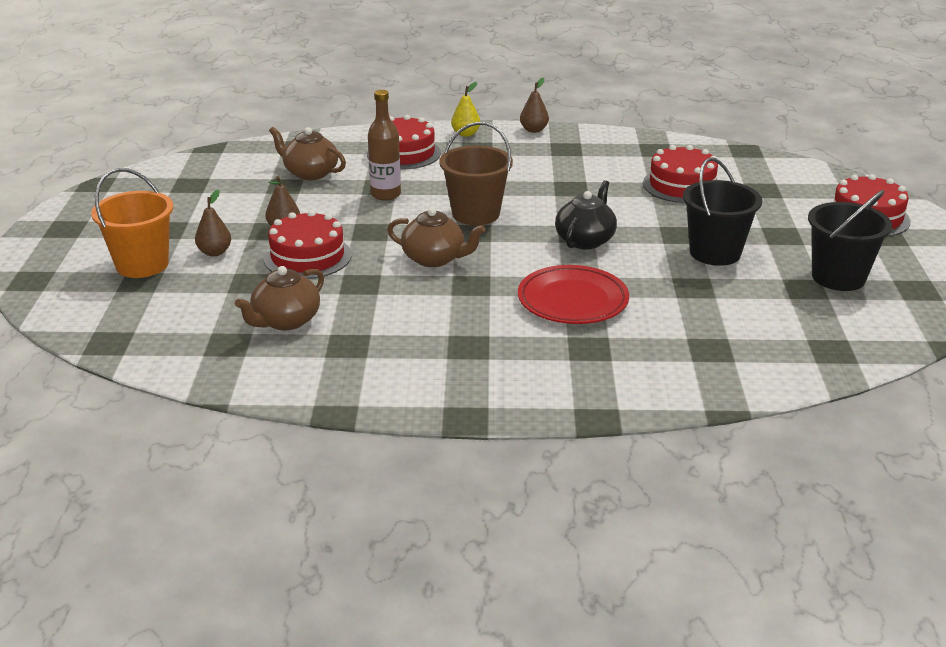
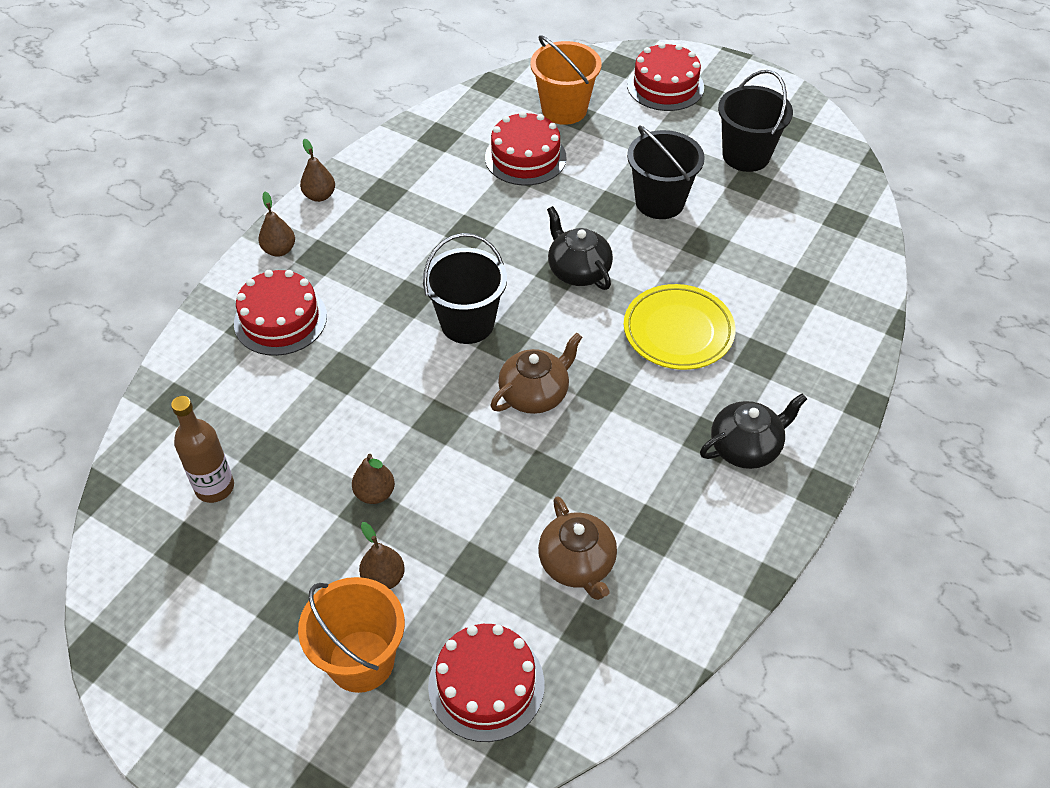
camera: 60 degrees left, 20 degrees up
(307, 257) = (456, 496): red cake -> red cake (486, 685)
(310, 173) = (258, 419): brown teapot -> none
(385, 194) = (366, 375): brown bottle -> brown bottle (214, 487)
(465, 134) = (279, 250): yellow pear -> brown pear
(475, 214) = (467, 323): brown bucket -> black bucket
(476, 366) = (746, 447): none -> black teapot
(572, 300) = (678, 331): red plate -> yellow plate
(762, 184) = (564, 109): none -> orange bucket

